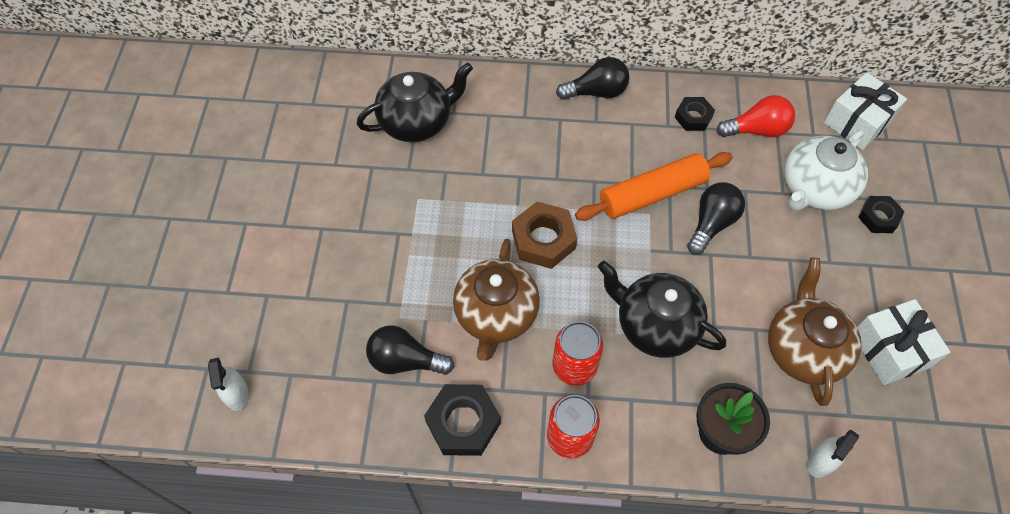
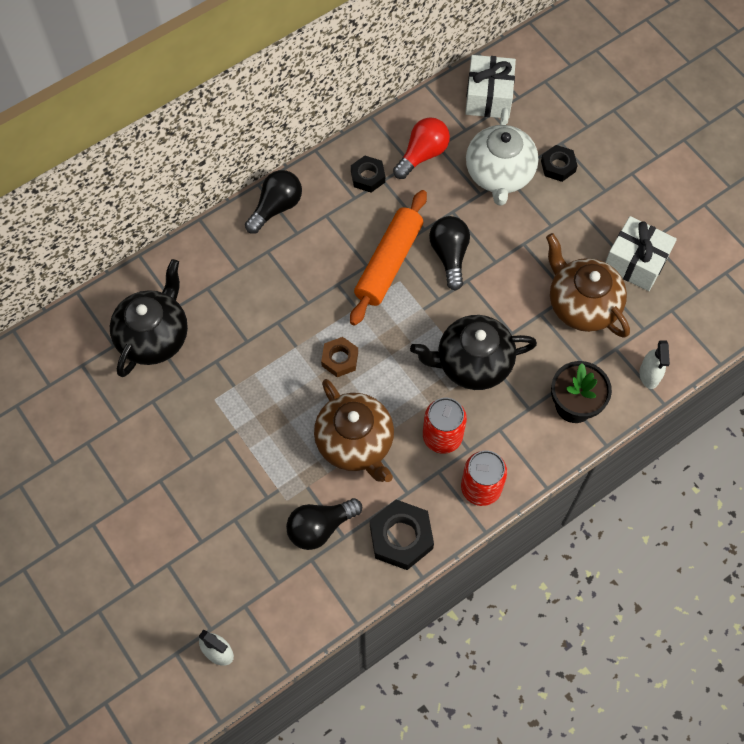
camera: 40 degrees left, 5 degrees up
(543, 240) = (340, 359): brown nut -> brown nut, size x0.62

